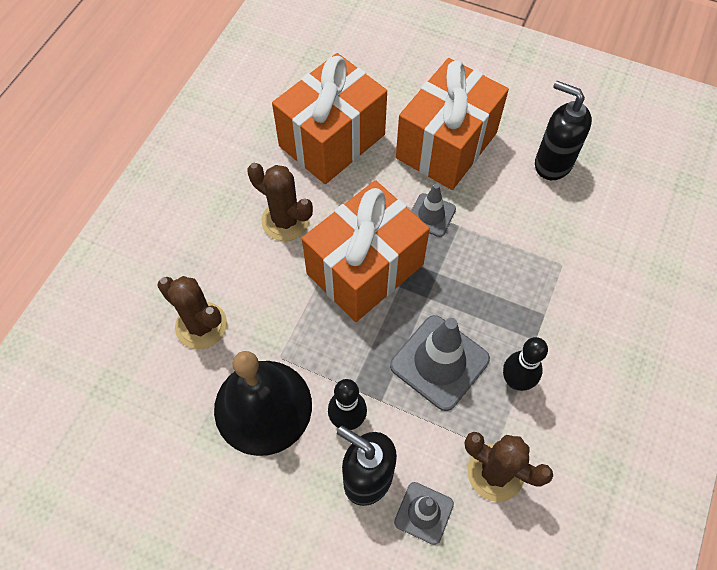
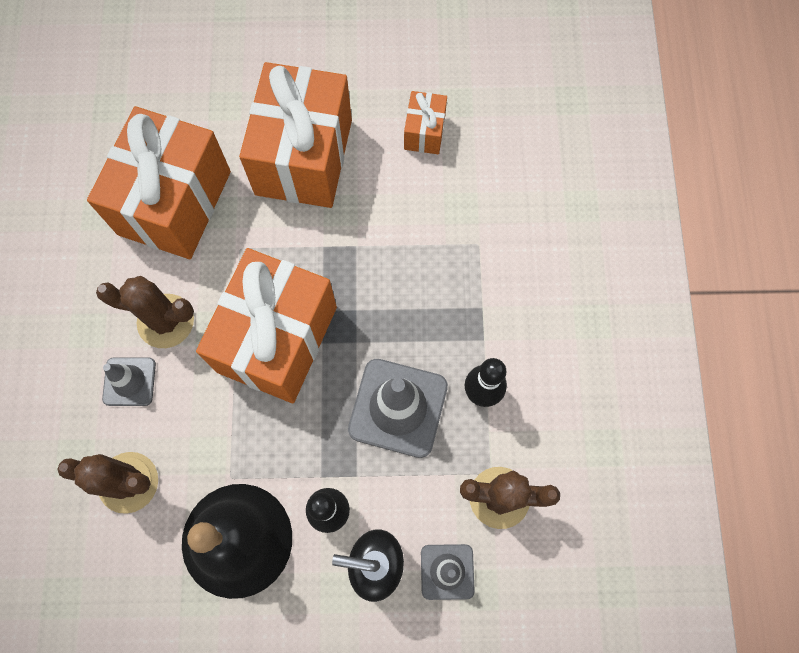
camera: 25 degrees left, 10 degrees up
(431, 215) = (321, 246): grey traffic cone -> grey traffic cone (129, 381)
(552, 163) = (424, 132): black soap dispenser -> orange gift

